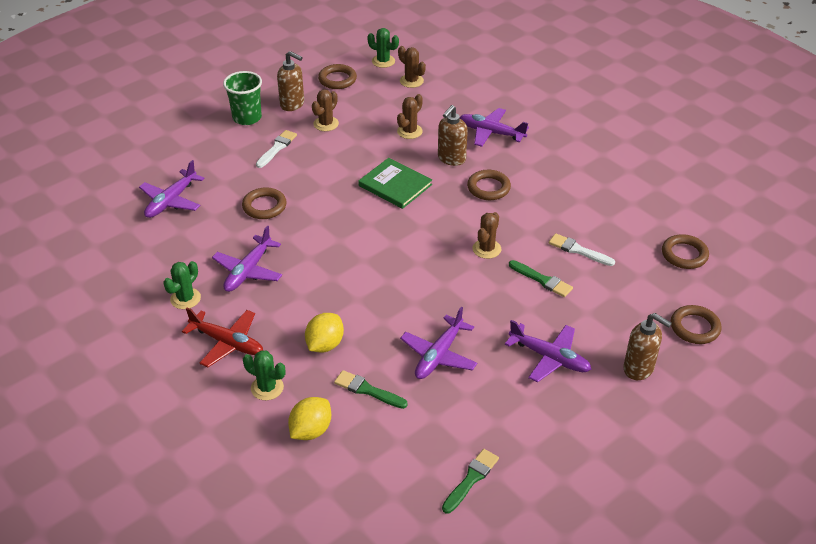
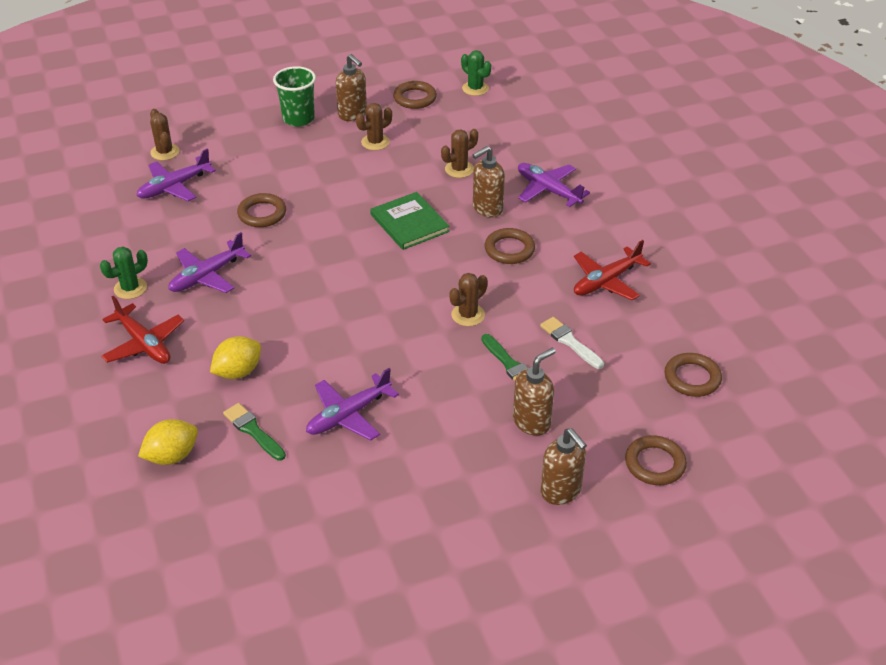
camera: 20 degrees right, 0 degrees up
(267, 388) = (155, 400): green cactus -> none
(277, 148) = (310, 156): white brush -> none
(411, 81) = (493, 116): brown cactus -> brown cactus (165, 152)
(471, 479) = (304, 556): green brush -> none
(549, 358) = (466, 451): purple plane -> none
(578, 195) = (606, 281): none -> red plane
(586, 321) = (532, 422): none -> brown soap dispenser

